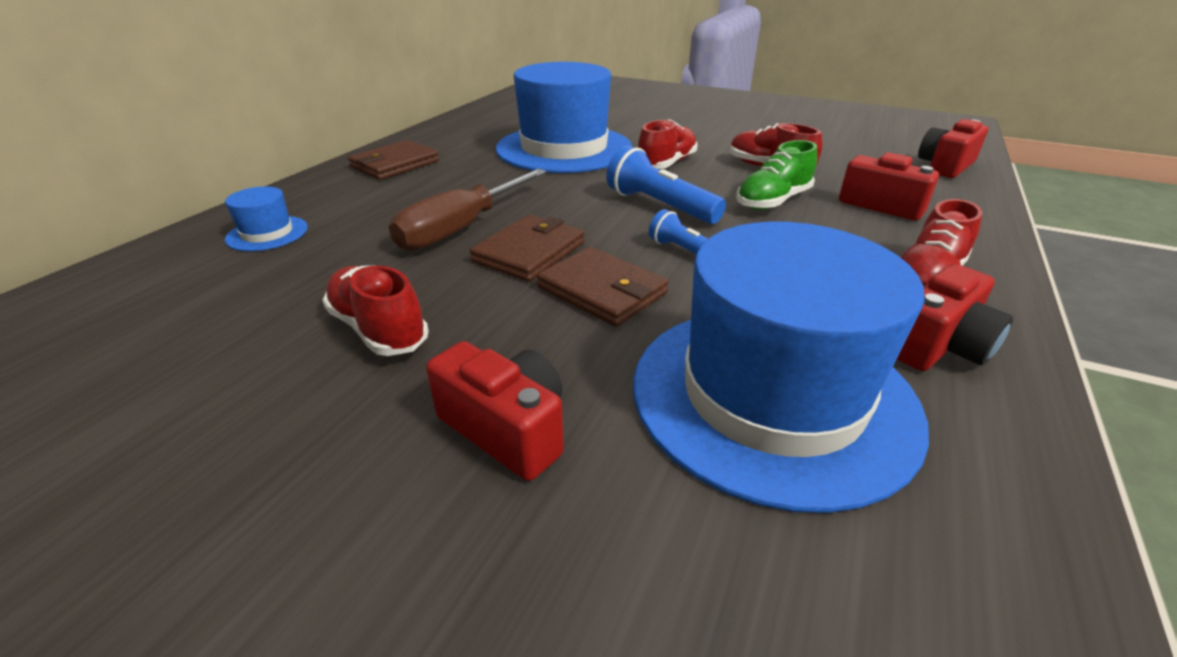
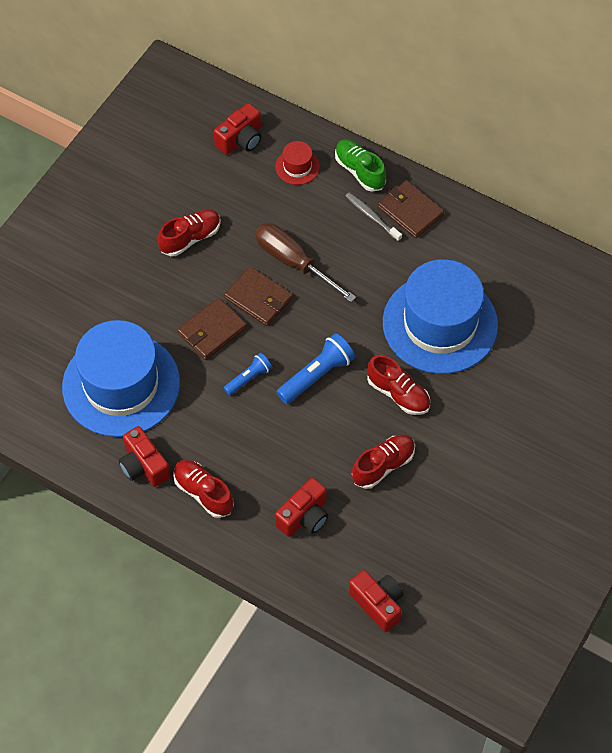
camera: 95 degrees right, 25 degrees up
(267, 233) = (297, 166): blue hat -> red hat
(394, 183) = (372, 216): none -> grey toothbrush
(506, 429) = (117, 290): red camera -> red camera (240, 139)
(773, 201) = (318, 448): green shoe -> green shoe (360, 171)

